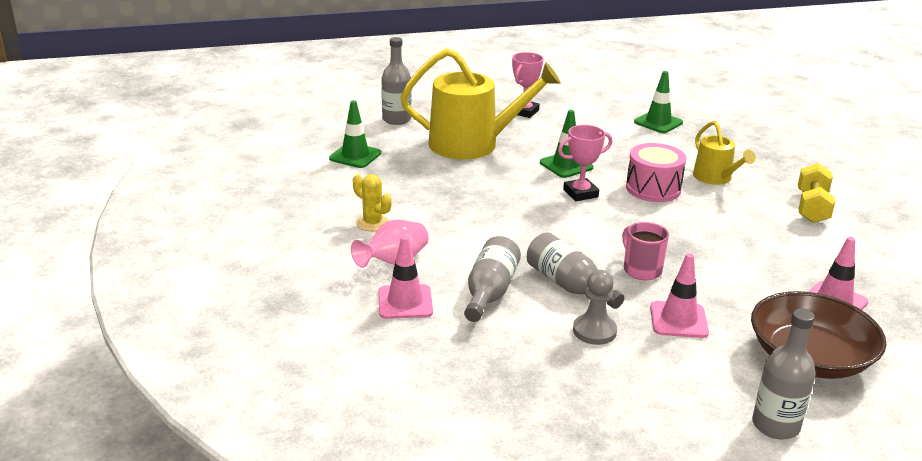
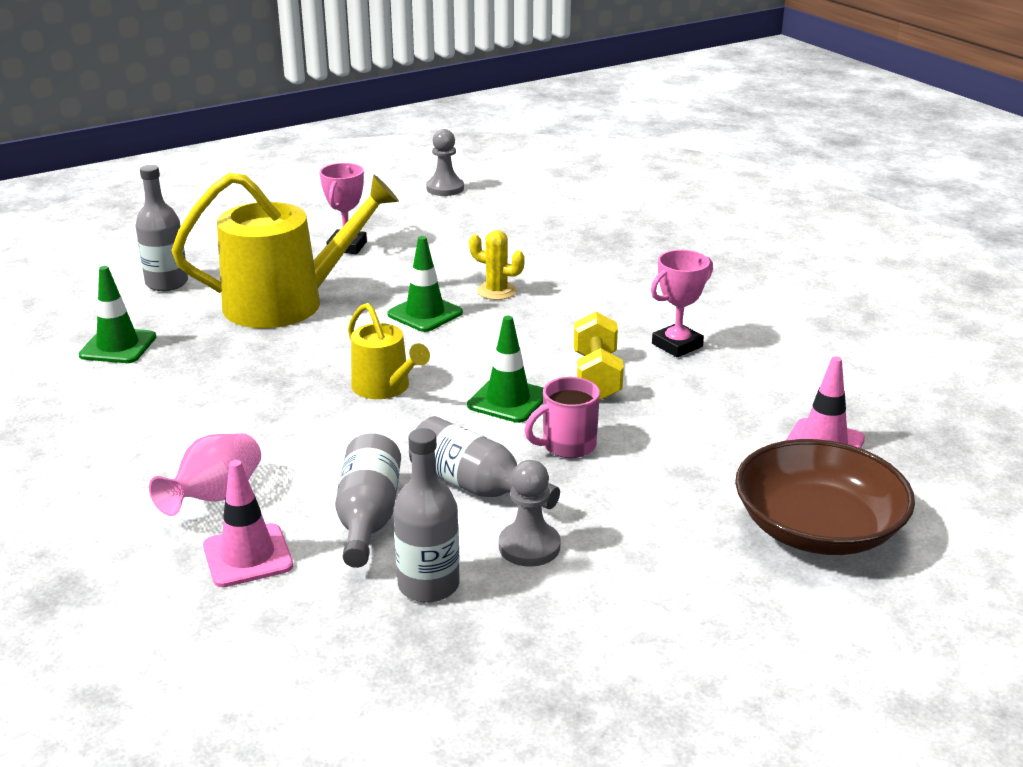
camera: 15 degrees left, 0 degrees up
(372, 223) = (169, 444): yellow cactus -> yellow cactus (496, 291)
(580, 193) = (455, 350): pink trophy -> pink trophy (677, 345)
(605, 81) = (445, 188): none -> grey pawn
(641, 270) = (567, 445): pink mug -> pink mug turned 75 degrees counterclockwise
(653, 188) = (550, 328): pink drum -> none
(658, 122) = (531, 236): green traffic cone -> green traffic cone (508, 400)
(678, 320) = (636, 508): pink traffic cone -> none
(715, 178) = (626, 301): yellow watering can -> yellow watering can (385, 387)
(775, 425) = (804, 633): grey bottle -> grey bottle (428, 585)
(812, 207) = (757, 322): yellow dumbbell -> yellow dumbbell (597, 376)

